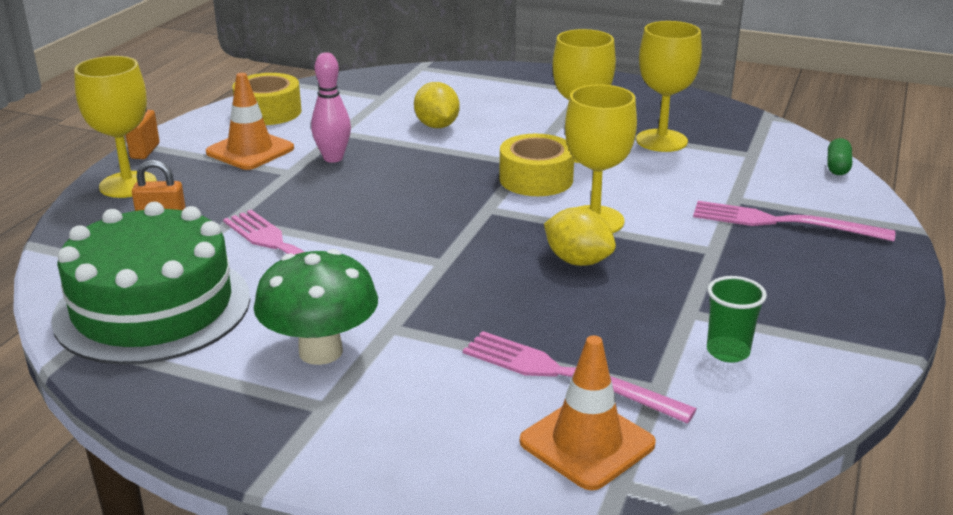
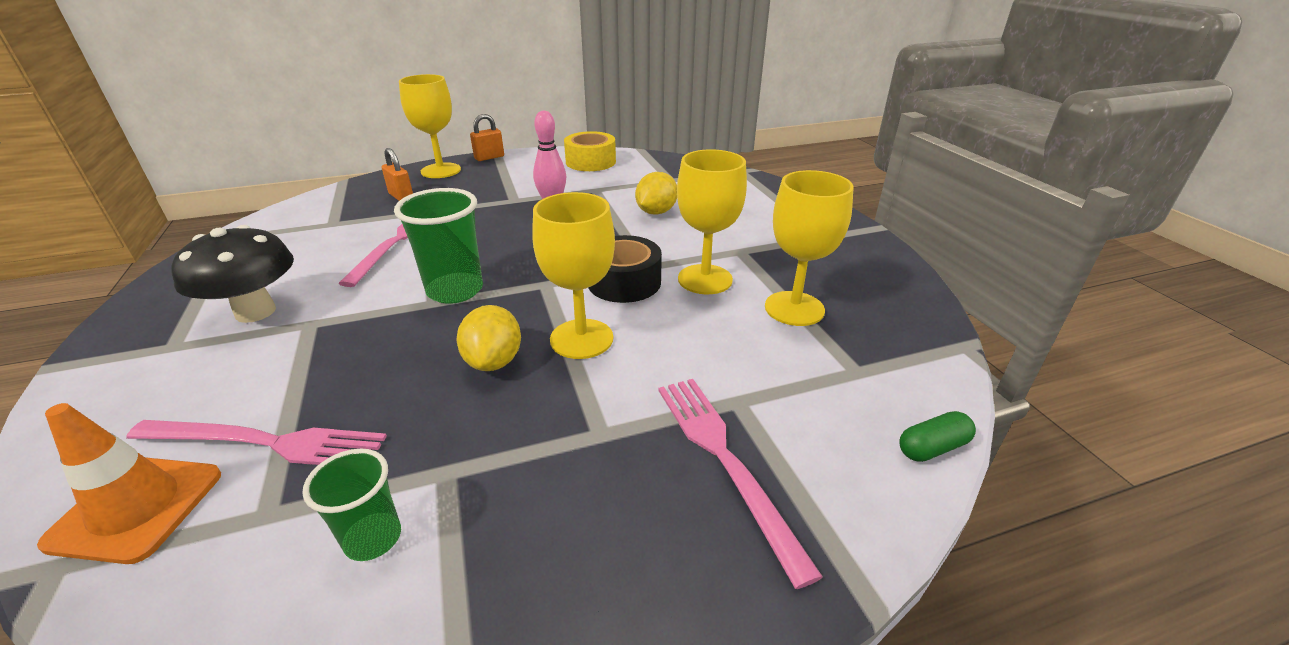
camera: 50 degrees right, 5 degrees up
(153, 307) = (287, 237): green cake -> none
(250, 150) = (528, 179): orange traffic cone -> none
(320, 351) = (255, 312): green mushroom -> black mushroom
(437, 247) = (455, 290): none -> green cup
(536, 179) = (624, 282): yellow tape -> black tape
(566, 376) = (266, 442): pink fork -> pink fork turned 105 degrees clockwise

